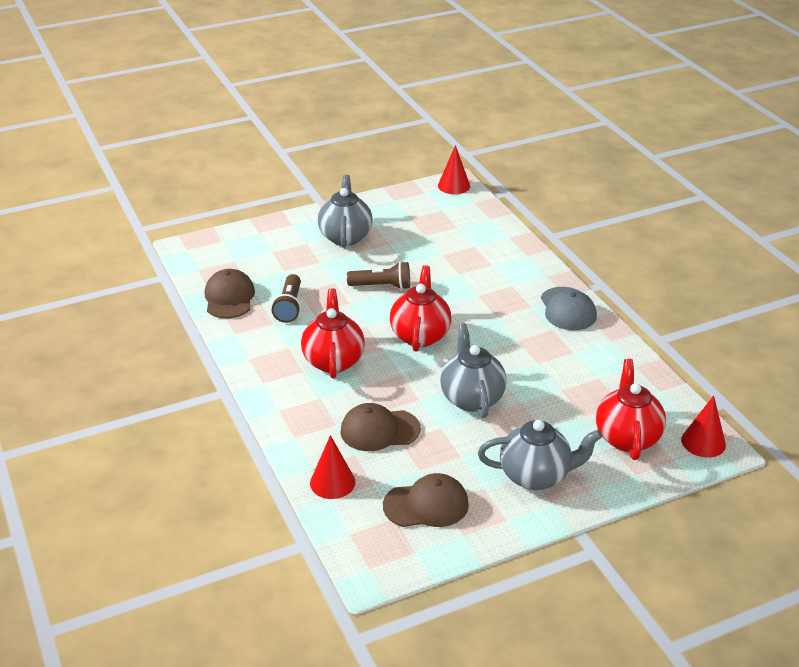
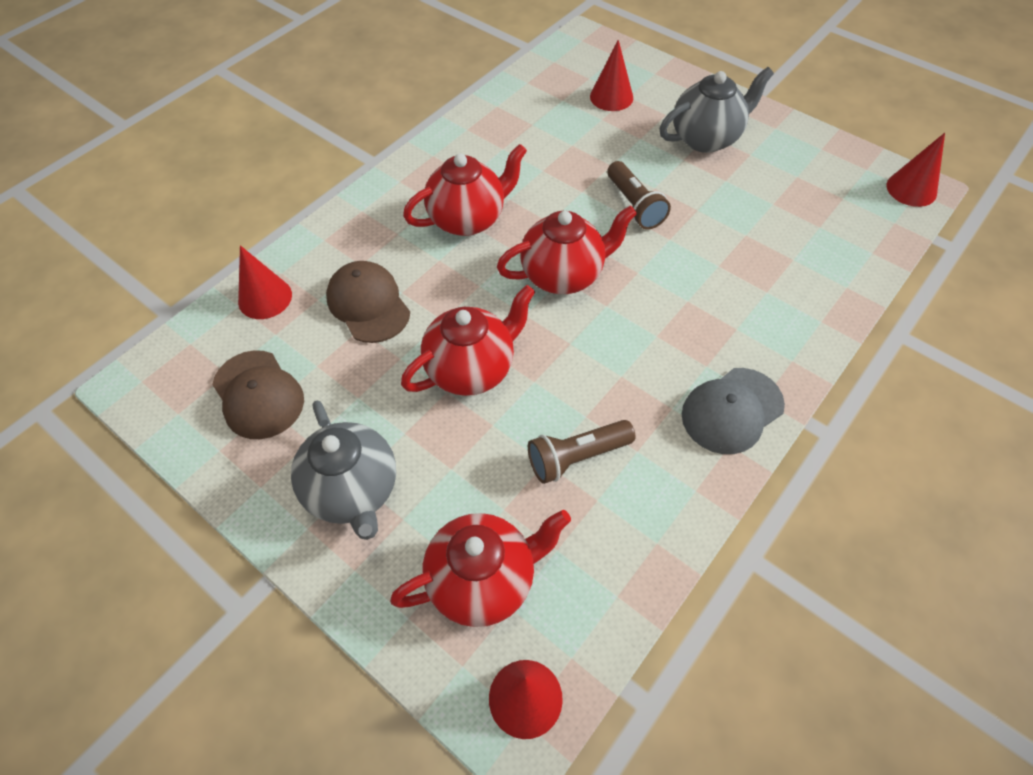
camera: 65 degrees right, 20 degrees up
(229, 297) = (523, 100): brown cap -> none
(266, 258) = (611, 97): none -> red cone
(289, 307) = (539, 148): brown flashlight -> brown flashlight (577, 457)
(471, 398) = (471, 369): grey teapot -> red teapot

